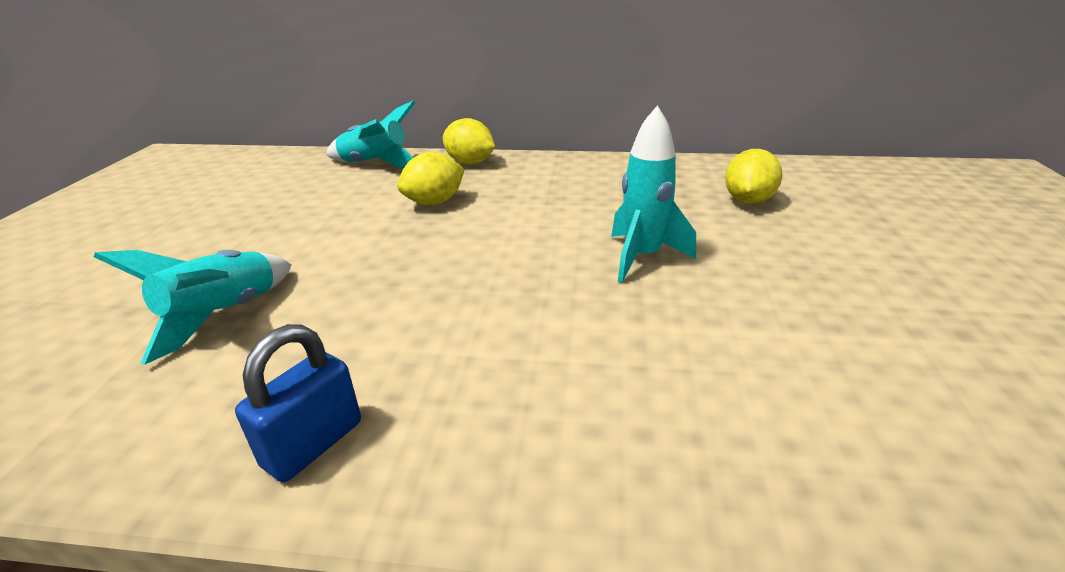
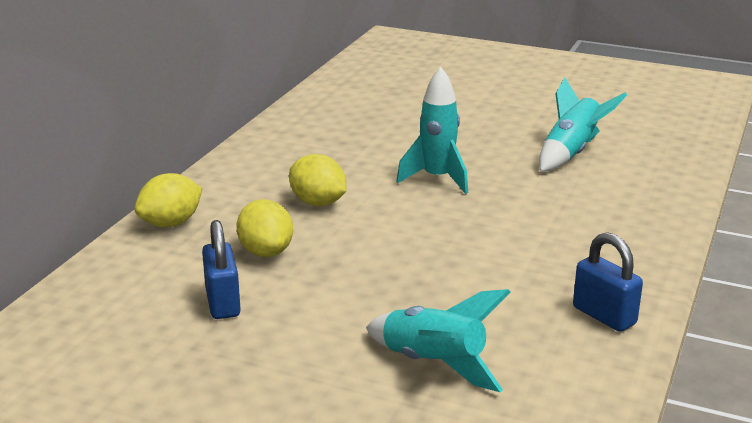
camera: 75 degrees left, 5 degrees down
(346, 202) = (223, 303): none -> blue padlock
(375, 164) = (114, 282): turquoise rocket -> turquoise rocket (571, 153)
(748, 201) = (372, 123): yellow lemon -> yellow lemon (318, 202)

